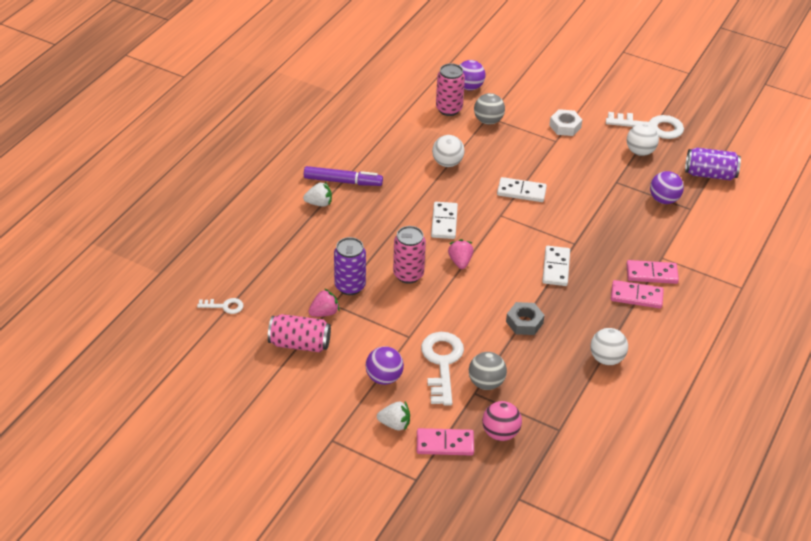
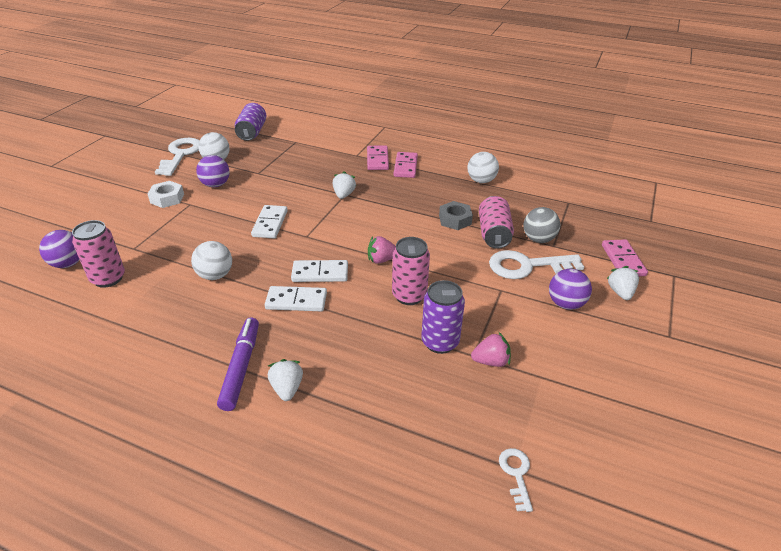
camera: 95 degrees left, 5 degrees down
(300, 343) = (549, 379): pink can -> pink can (493, 233)
(324, 313) = (491, 361): pink strawberry -> pink strawberry turned 120 degrees clockwise
(488, 121) = (142, 247): grey ball -> none
(500, 433) = (590, 230): pink ball -> none
(556, 267) = (379, 204): white domino -> white domino (296, 301)
(573, 242) = (344, 195): none -> white strawberry
(664, 200) = (284, 152): purple ball -> purple ball (215, 185)

